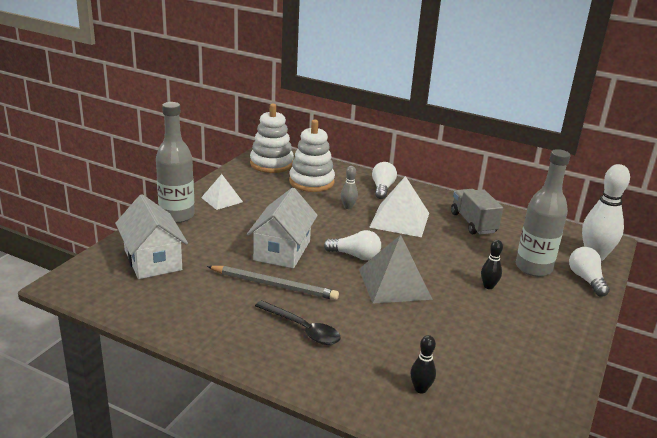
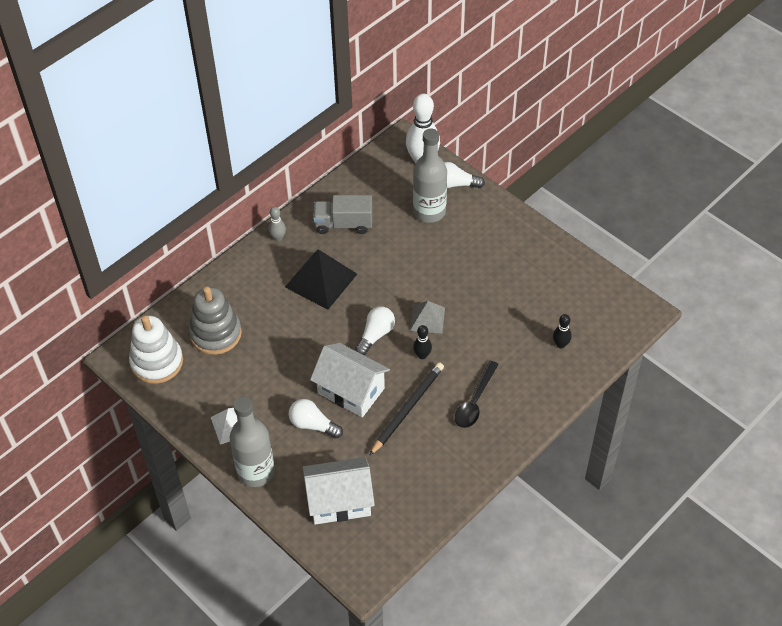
camera: 70 degrees left, 25 degrees up
(274, 285) = (407, 409): grey pencil -> black pencil
(302, 329) = (475, 401): black spoon -> black spoon turned 150 degrees clockwise
(311, 182) = (216, 334): white stacking toy -> grey stacking toy
(348, 207) = (282, 315): grey bowling pin -> grey bowling pin (278, 238)
(382, 188) = (251, 274): white light bulb -> white light bulb (313, 425)
(394, 283) = (427, 319): grey pyramid -> grey pyramid, size x0.60
(399, 220) = (321, 280): white pyramid -> black pyramid
(488, 286) = (447, 254): black bowling pin -> black bowling pin (422, 355)

